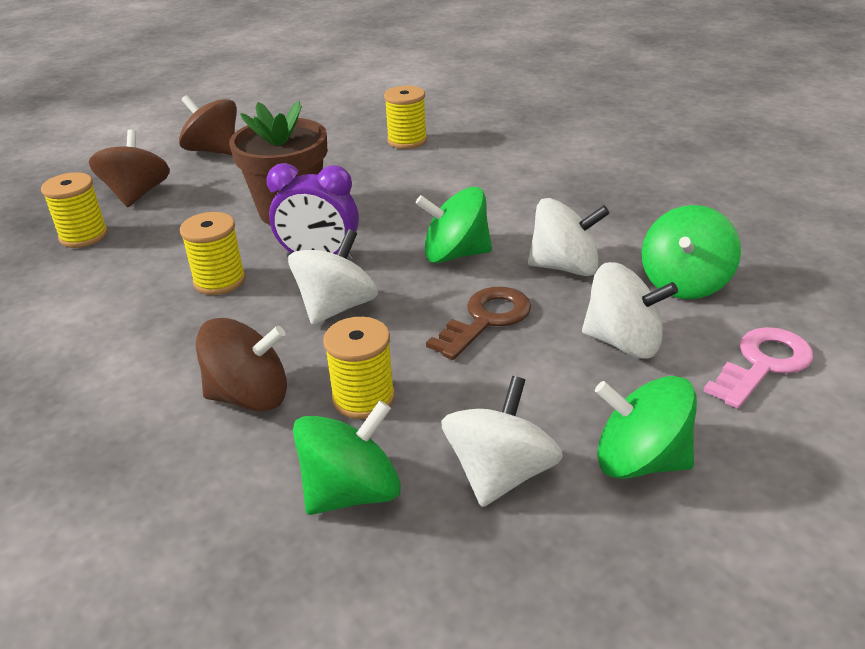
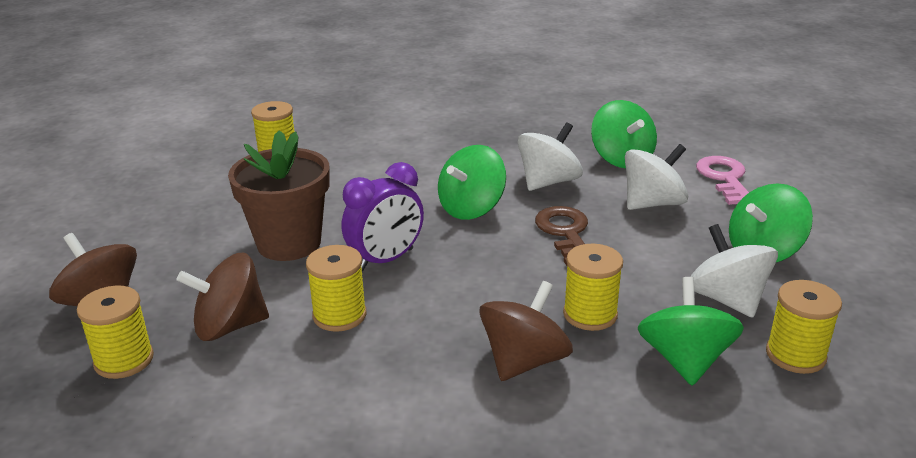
camera: 50 degrees left, 5 degrees down
(213, 150) = (103, 235): brown spinning top -> brown spinning top (230, 326)
(337, 307) = (464, 279): white spinning top -> none
(450, 572) = (795, 355): none -> yellow spool

